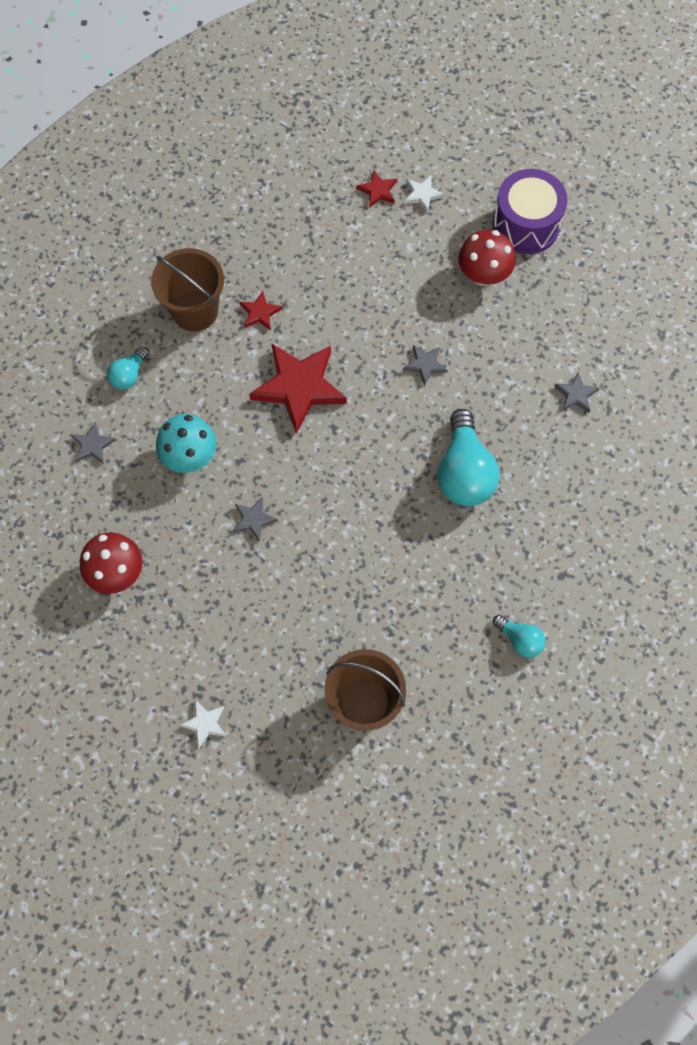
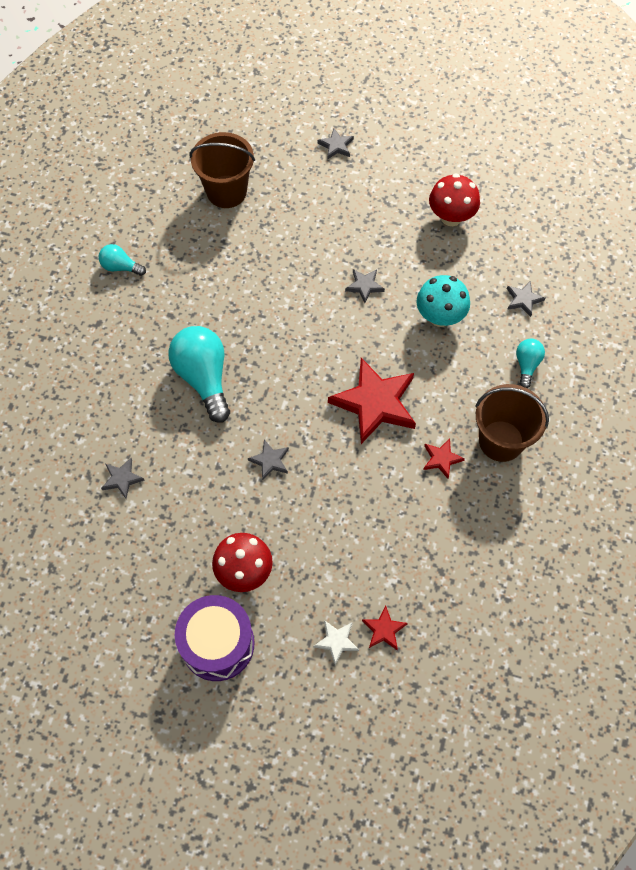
camera: 160 degrees right, 5 degrees down
(205, 723) = (336, 146): white star -> grey star

